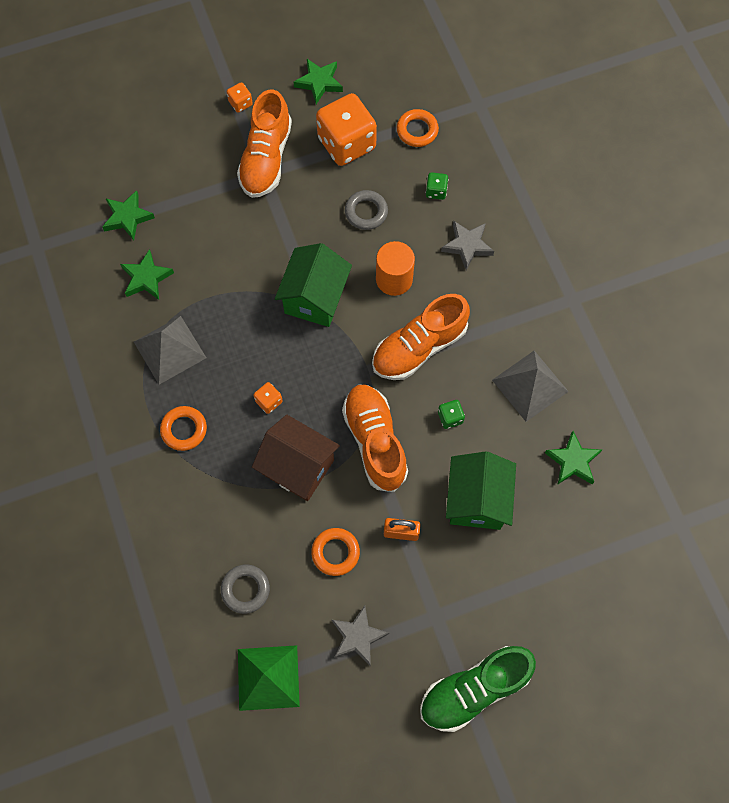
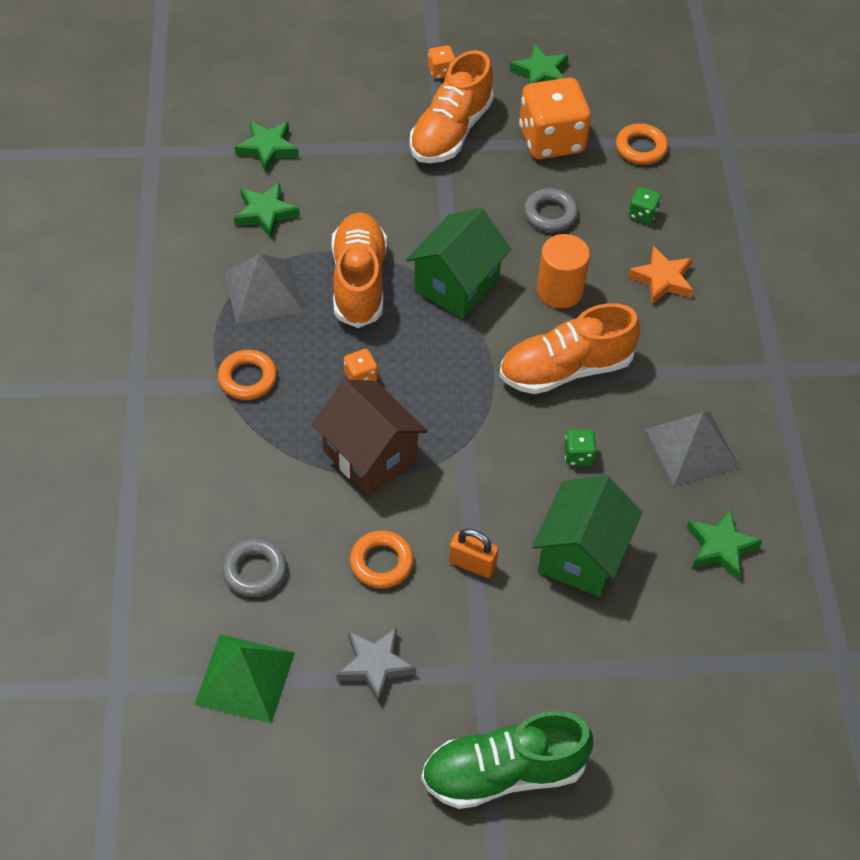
camera: 15 degrees right, 15 degrees down
(375, 441) = (475, 455): orange shoe -> orange shoe (359, 281)
(467, 246) = (662, 279): grey star -> orange star

